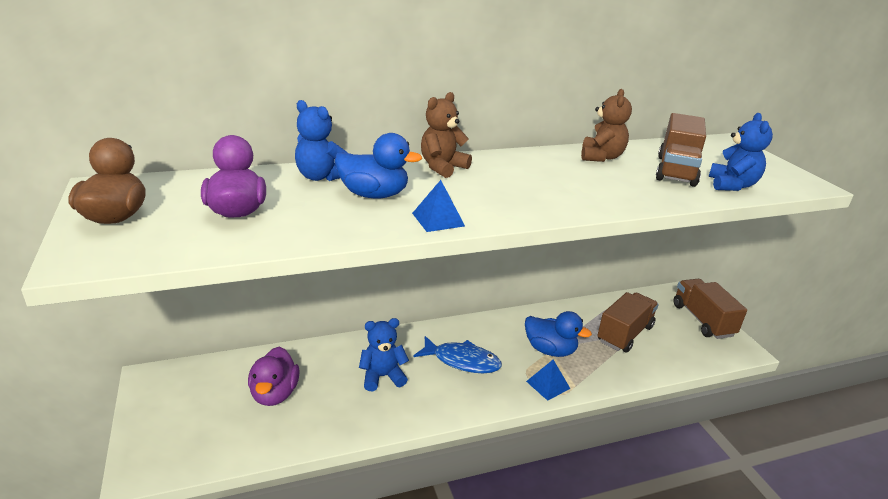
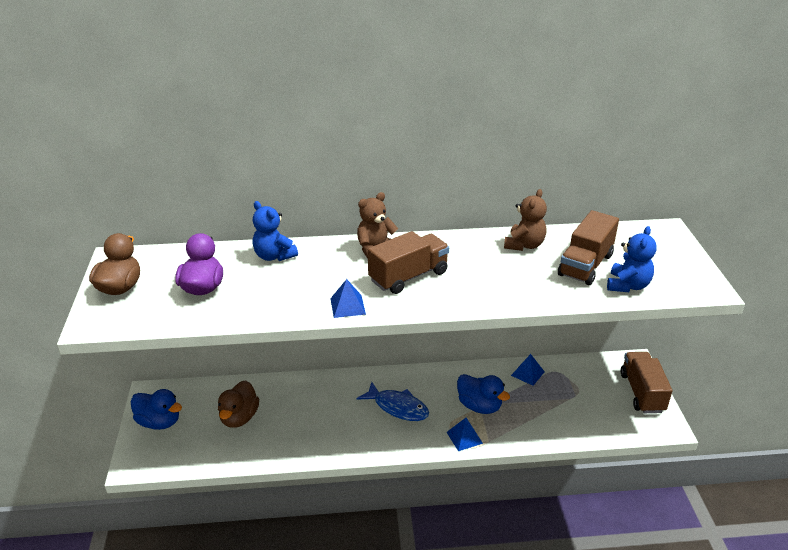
camera: 15 degrees right, 5 degrees up
(274, 394) = (239, 417): purple duck -> brown duck
(374, 195) = (308, 278): blue duck -> blue duck (159, 422)
(382, 376) = (327, 413): blue teddy bear -> none
(584, 313) = (527, 373): none -> blue pyramid
(624, 334) = (557, 398): brown truck -> brown truck (408, 276)

